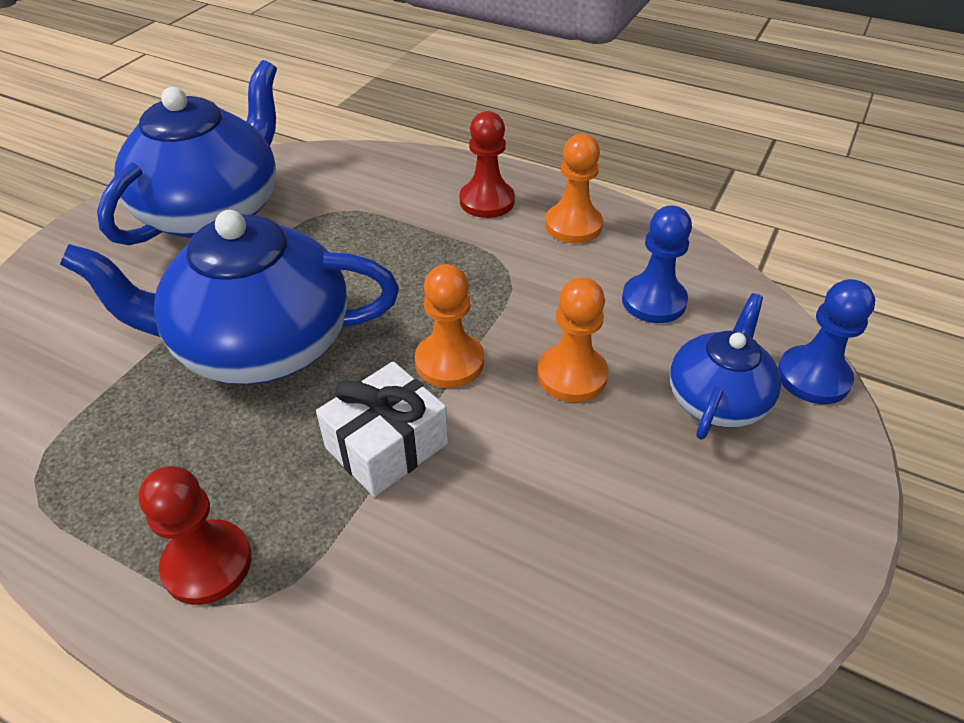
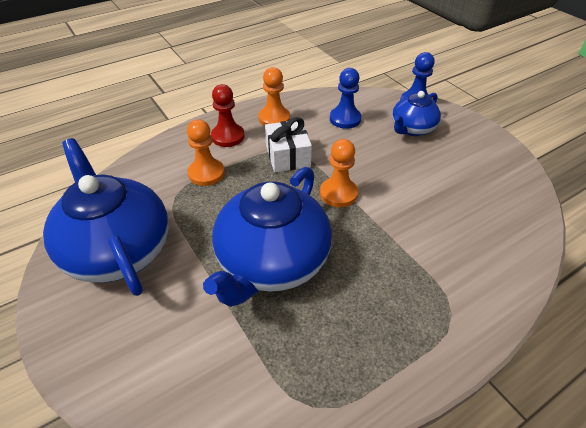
camera: 60 degrees left, 0 degrees up
(207, 564) = (421, 328): red pawn -> none
(386, 445) = (380, 234): white gift -> white gift (287, 156)
(572, 375) = (373, 160): orange pawn -> orange pawn (206, 173)
(717, 399) = (412, 129): blue teapot -> blue teapot turned 105 degrees counterclockwise

